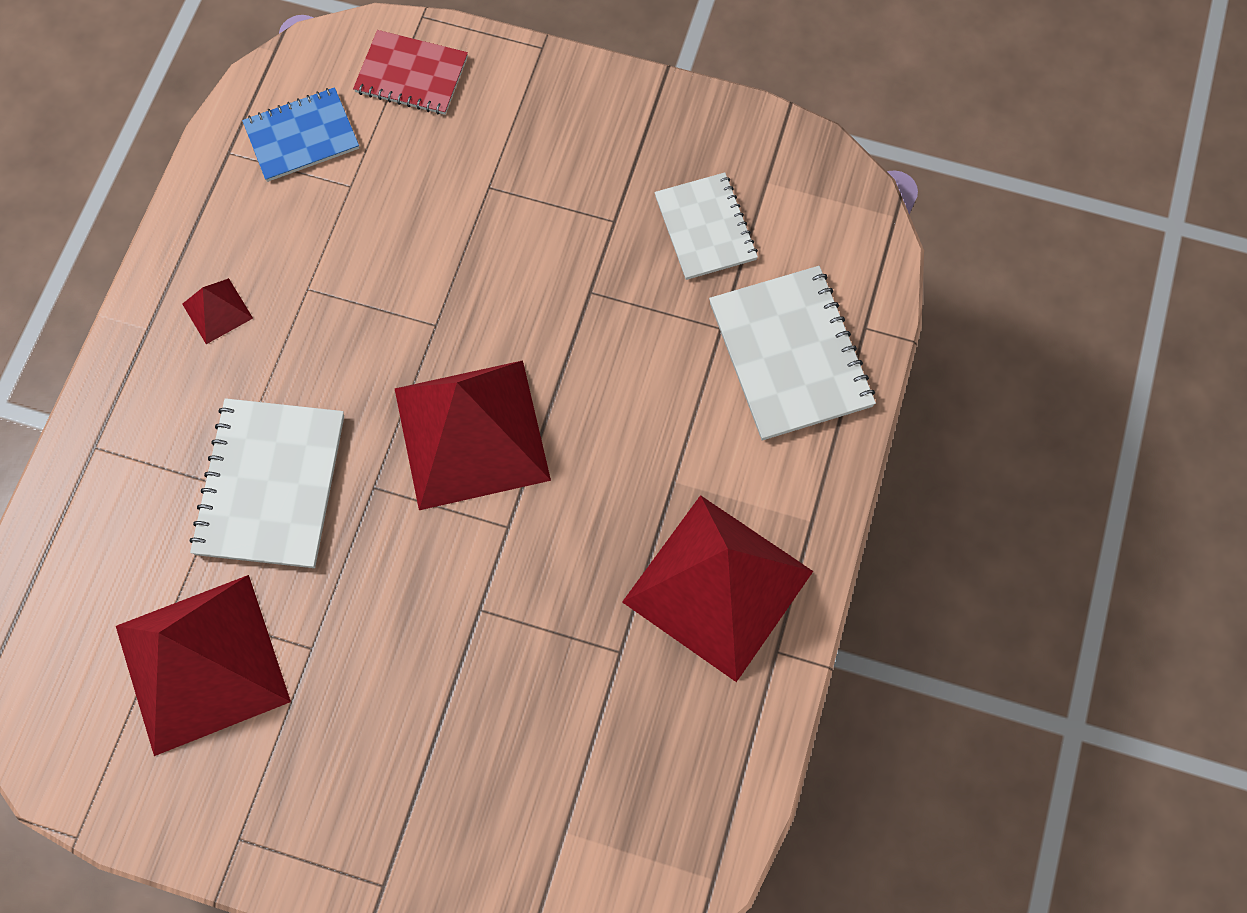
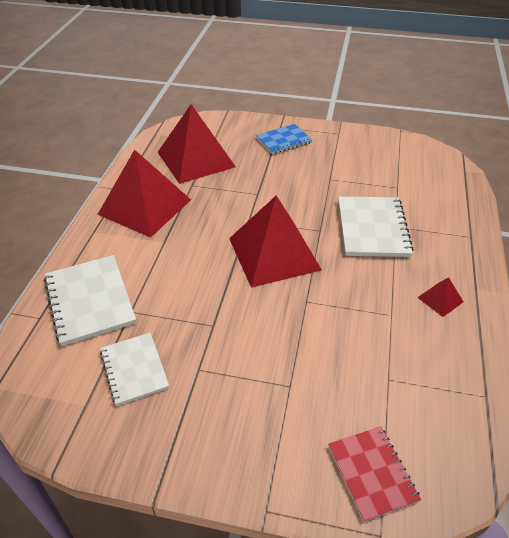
camera: 175 degrees right, 25 degrees down
(202, 664) = (375, 172): red pyramid -> red pyramid (196, 159)
(302, 136) = (438, 412): blue notebook -> blue notebook (283, 140)
(411, 74) = (372, 473): red notebook -> red notebook turned 60 degrees clockwise

